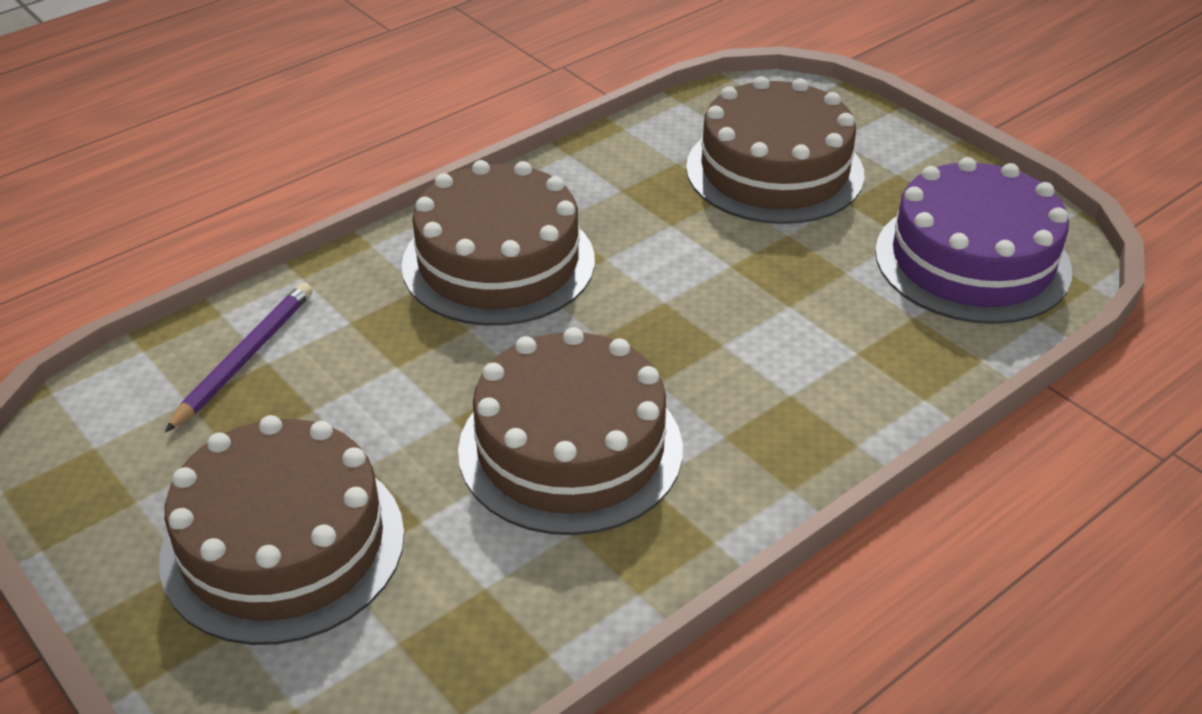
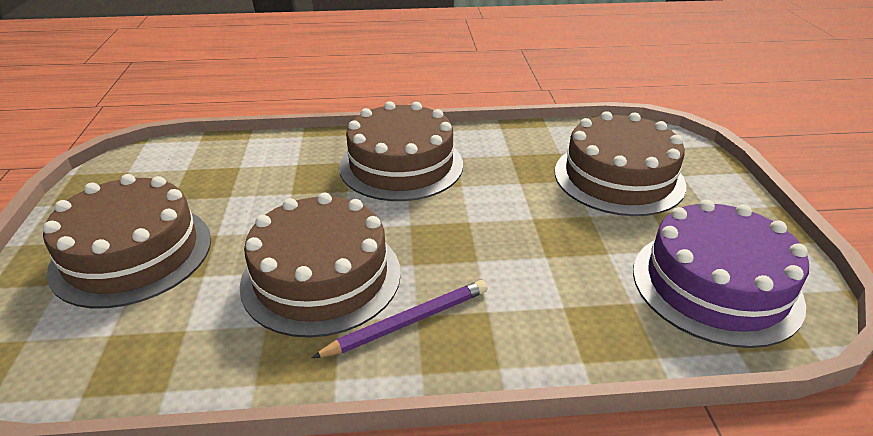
camera: 35 degrees right, 5 degrees down
(244, 358) = (232, 161): purple pencil -> purple pencil (408, 322)

